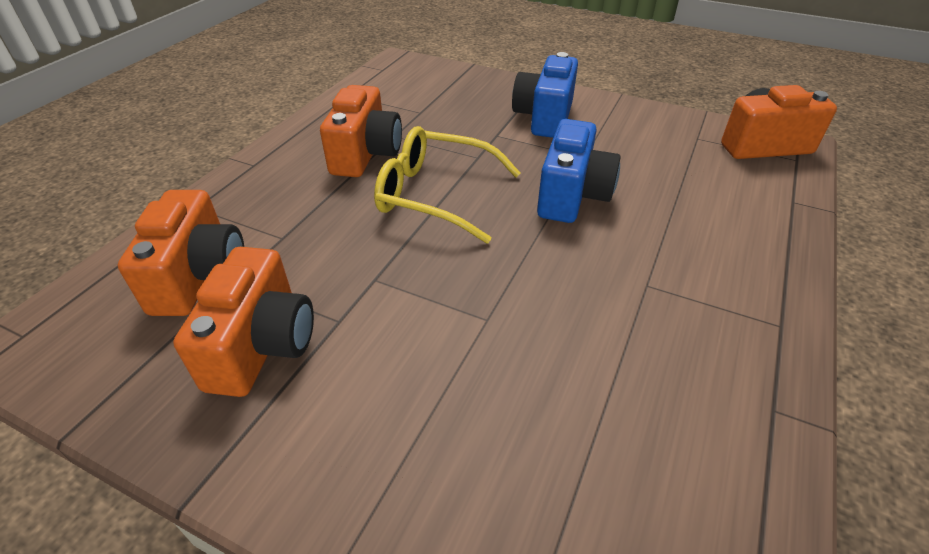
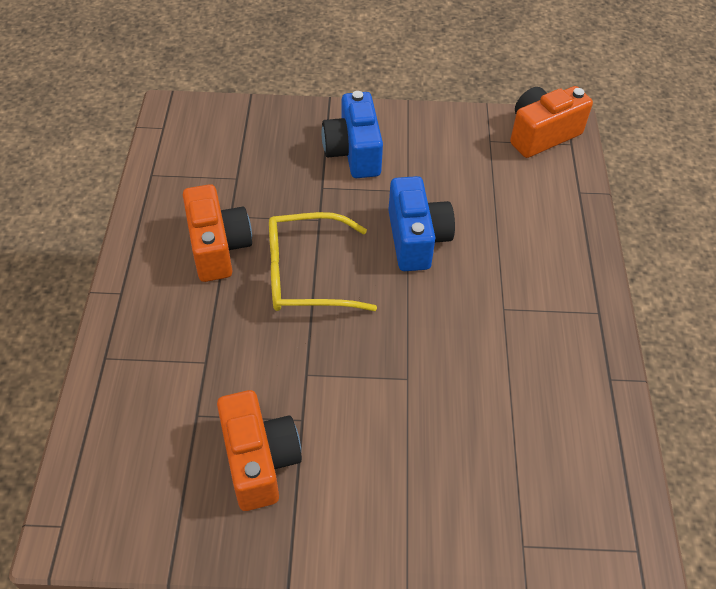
camera: 25 degrees left, 10 degrees up
(200, 276) = (165, 422): orange camera -> none

